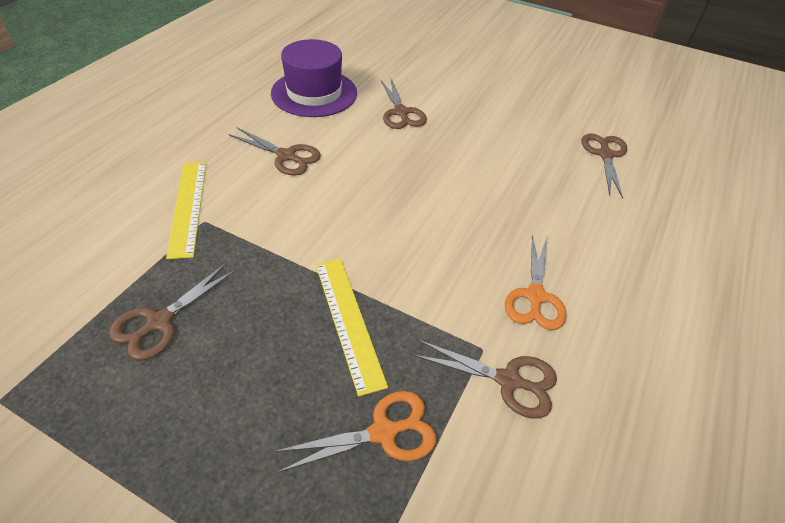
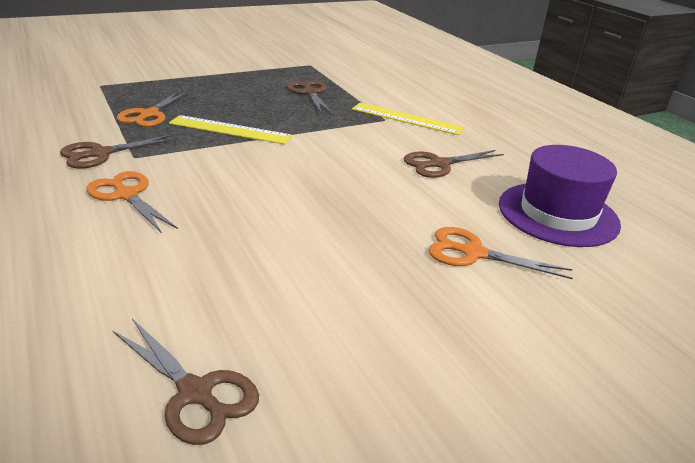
camera: 125 degrees right, 15 degrees down
(401, 112) = (473, 253): brown scissors -> orange scissors

